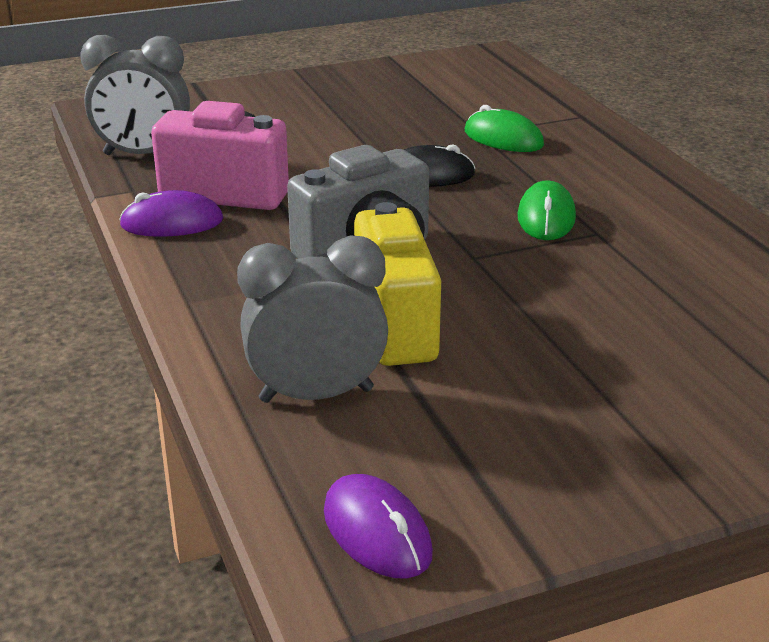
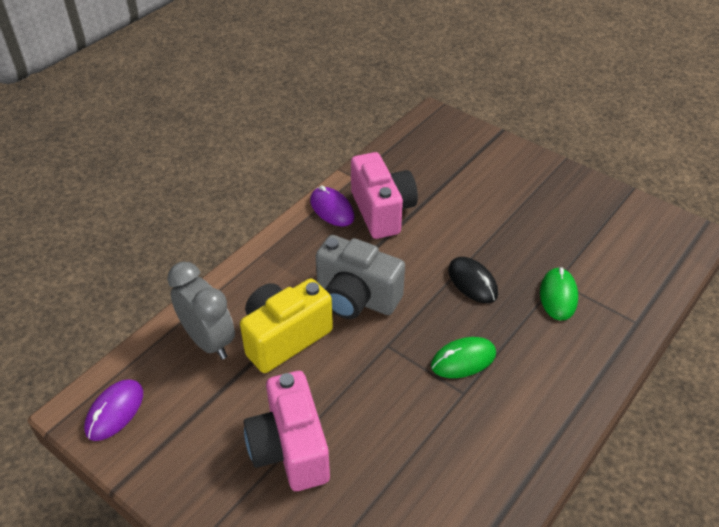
camera: 60 degrees right, 15 degrees up
(143, 155) = (395, 160): grey clock -> none
(591, 377) = (290, 449): none -> pink camera

